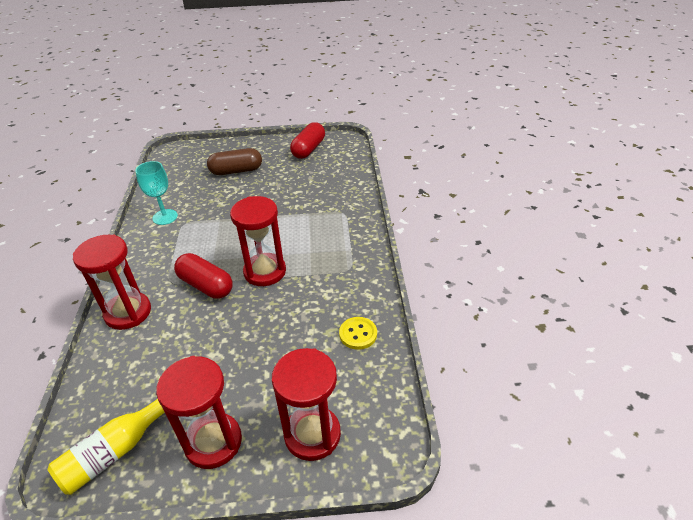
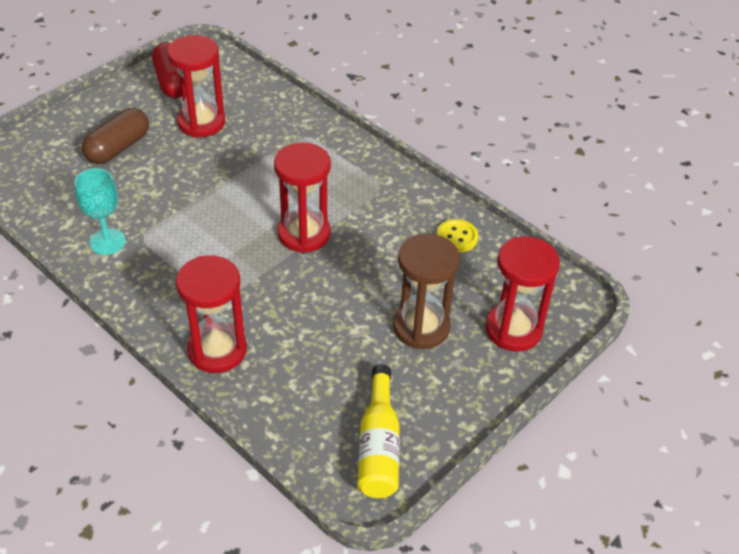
camera: 45 degrees left, 5 degrees up
(206, 285) = (262, 280): red capsule -> none
(213, 442) = (447, 386): red hourglass -> red hourglass (201, 122)
(253, 383) = (421, 327): none -> brown hourglass

